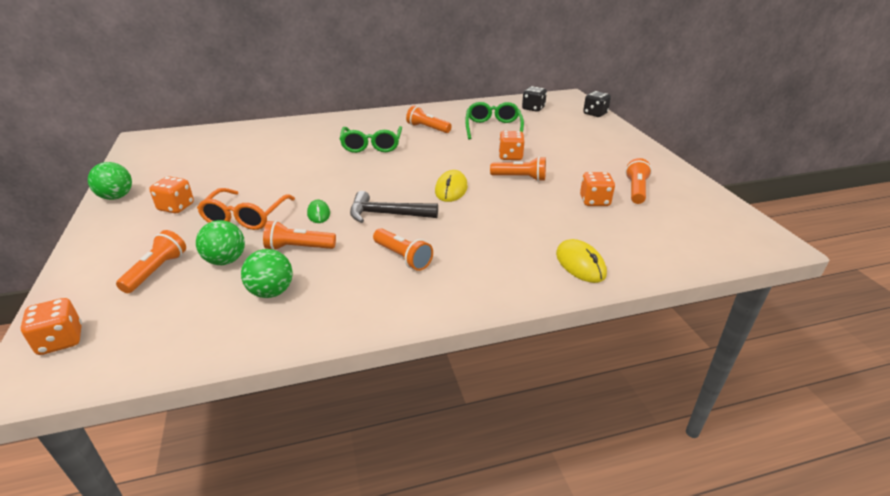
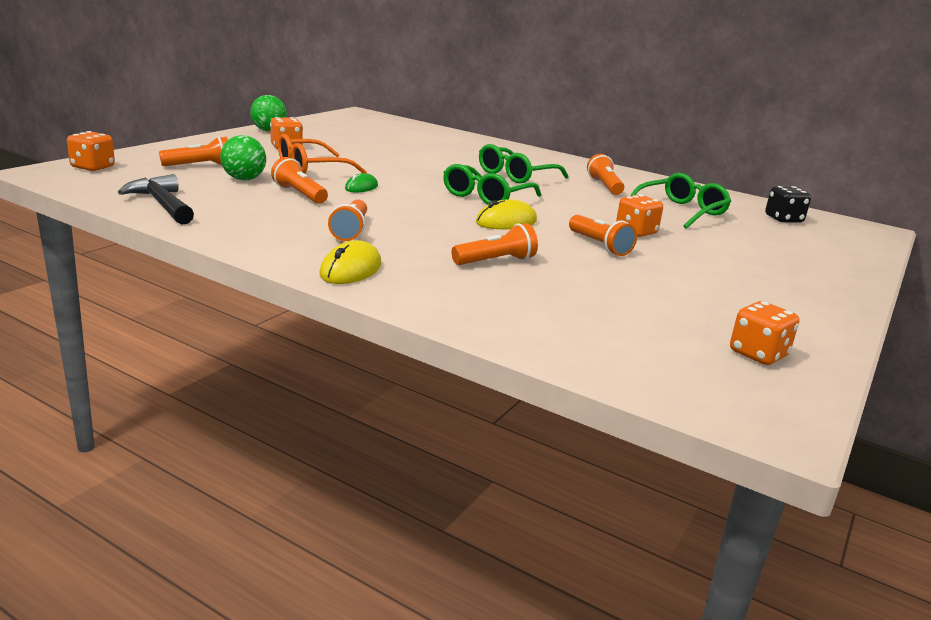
camera: 45 degrees right, 10 degrees down
(271, 292) = (227, 202): green ball -> none
(386, 214) = (408, 209): black hammer -> black hammer (162, 204)
(398, 174) = (486, 196): none -> green glasses
(580, 264) = (481, 308): yellow mouse -> yellow mouse (351, 269)
(594, 201) = (633, 291): orange dice -> orange dice (758, 354)
(595, 114) = (866, 252): black dice -> none
(636, 190) = (716, 310): orange flashlight -> orange flashlight (495, 261)

